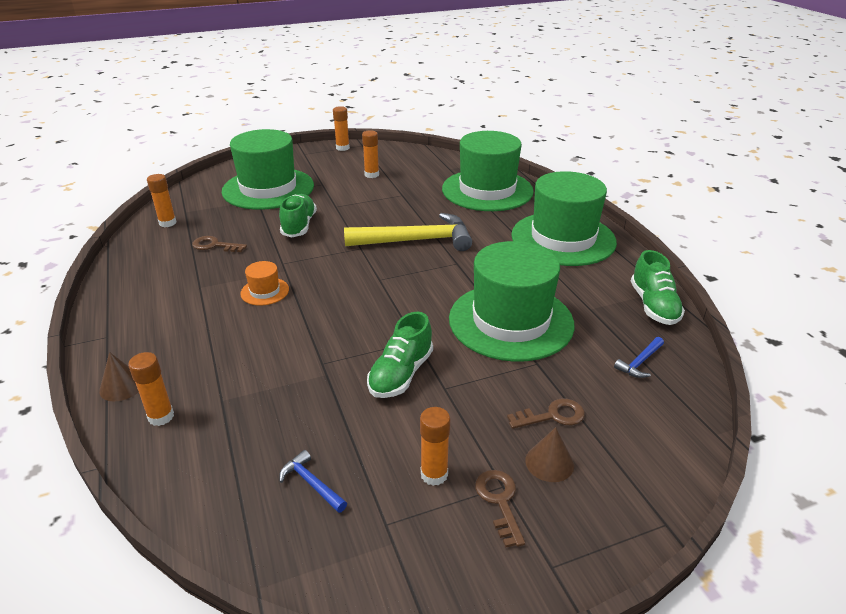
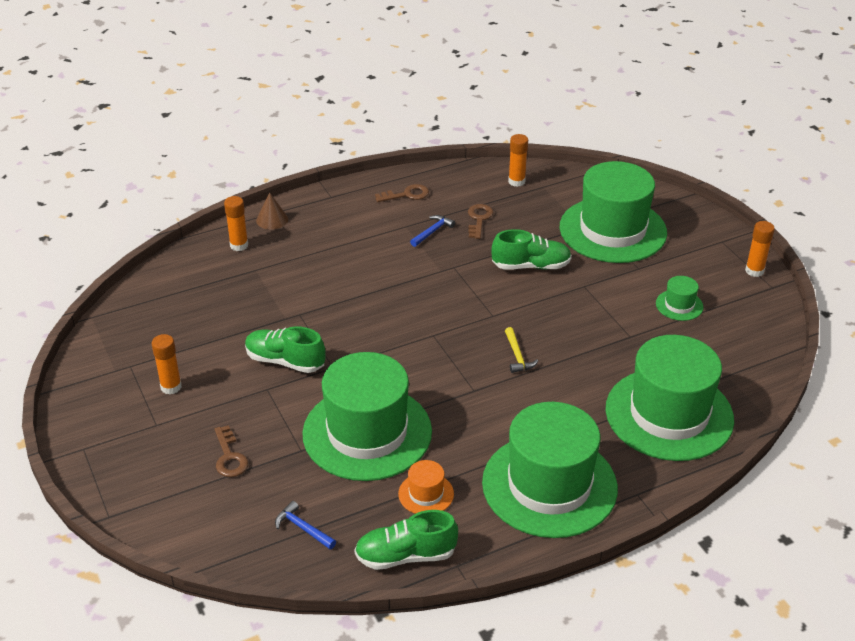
camera: 85 degrees right, 5 degrees up
(265, 291) = (402, 264): orange hat -> orange hat (426, 494)
(311, 483) = (169, 327): blue hammer -> blue hammer (432, 231)
(371, 175) = (679, 305): orange glue stick -> green hat
(416, 240) = (517, 356): yellow hammer -> yellow hammer, size x0.42
(499, 501) = (142, 422): brown key -> brown key (406, 195)
(549, 462) = (177, 452): brown cone -> none

